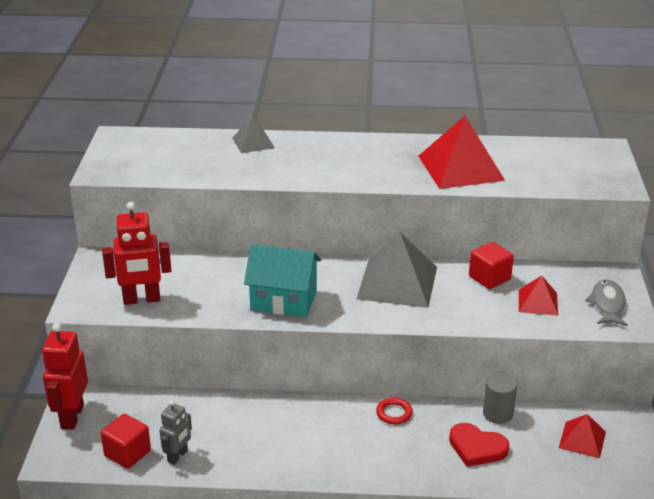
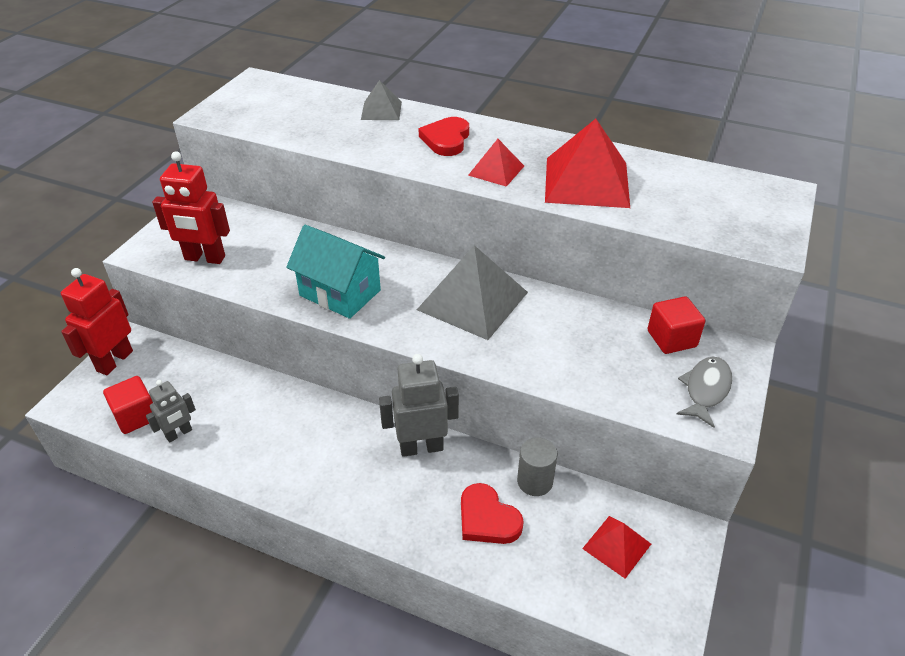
camera: 20 degrees right, 10 degrees up
(327, 156) = (446, 140): none -> red heart
(394, 413) = (421, 447): red ring -> grey robot
(489, 278) = (580, 320): red cube -> red cube (671, 339)
(538, 302) = (620, 365): red pyramid -> red pyramid (496, 170)

